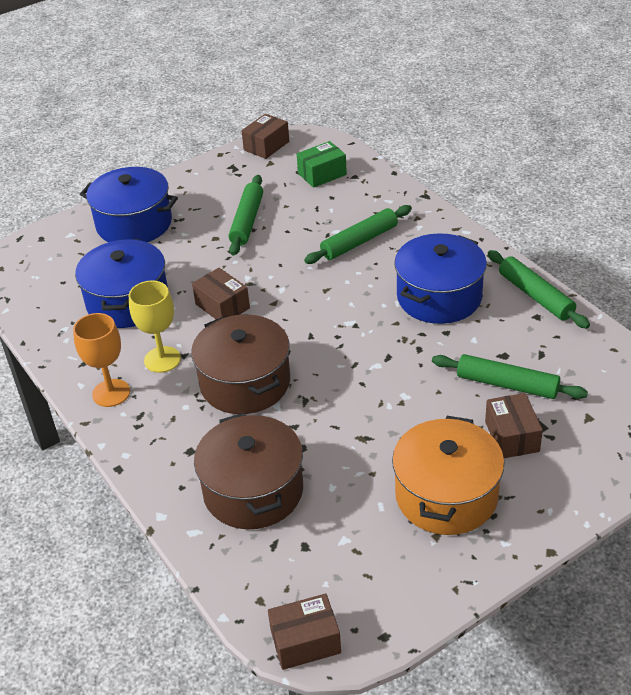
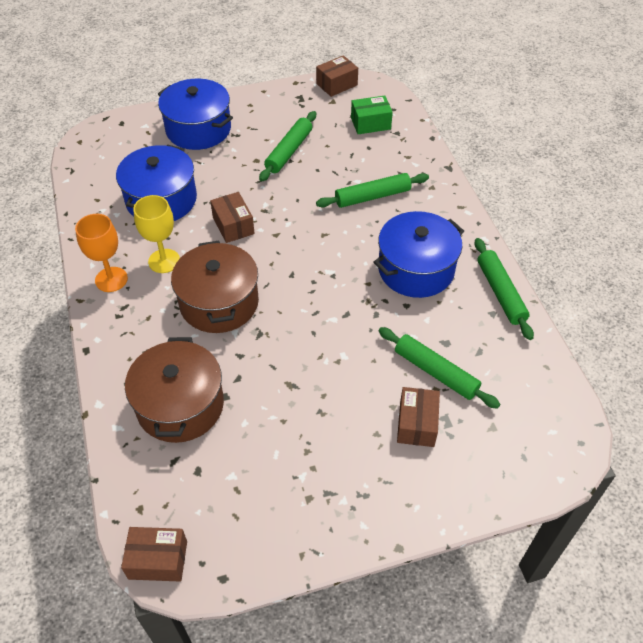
camera: 15 degrees right, 10 degrees up
(446, 495) = (335, 463): orange pot -> none

